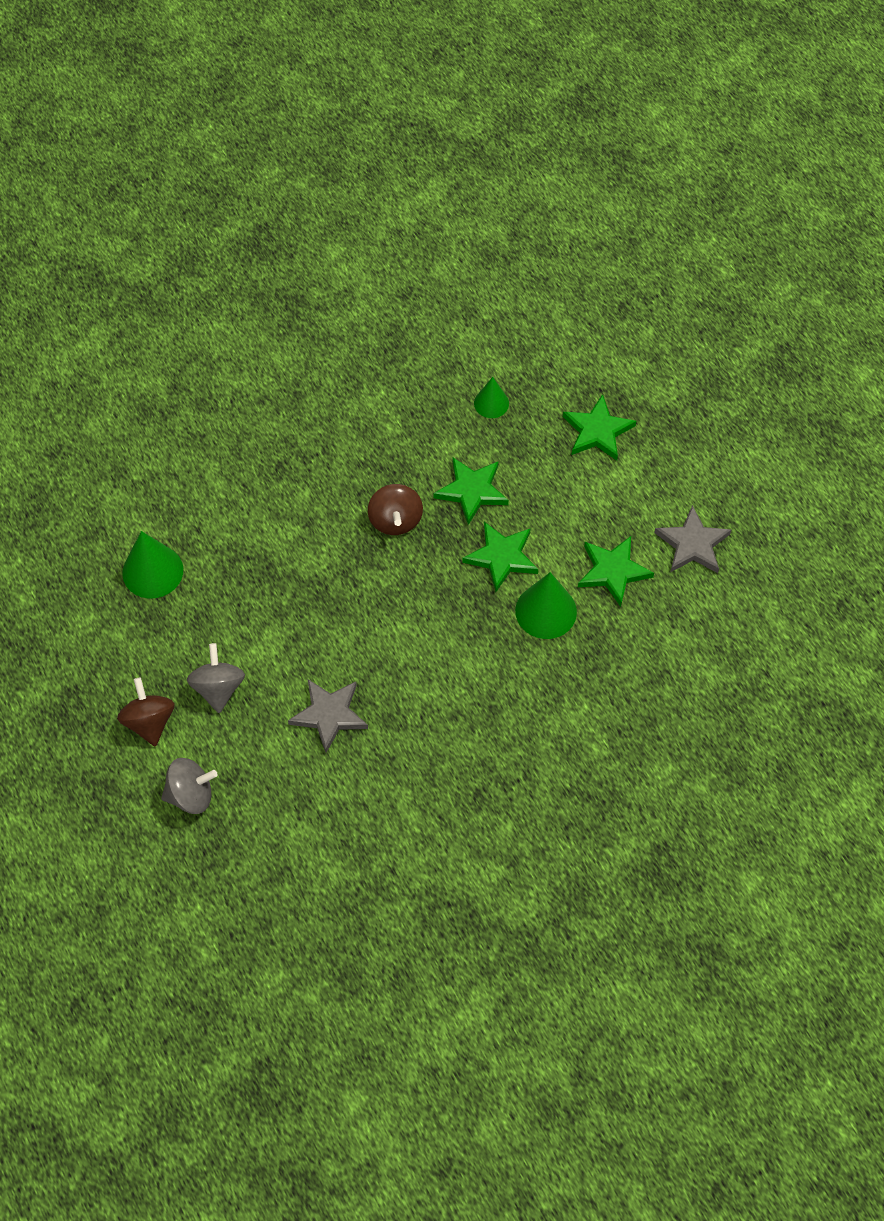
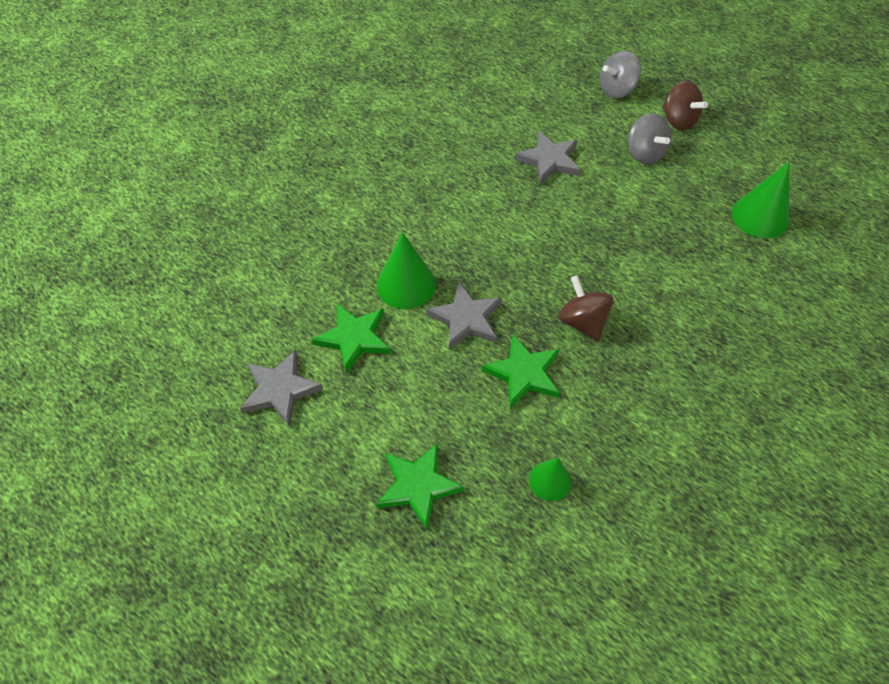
camera: 160 degrees right, 5 degrees down
(501, 557) = (466, 319): green star -> grey star

